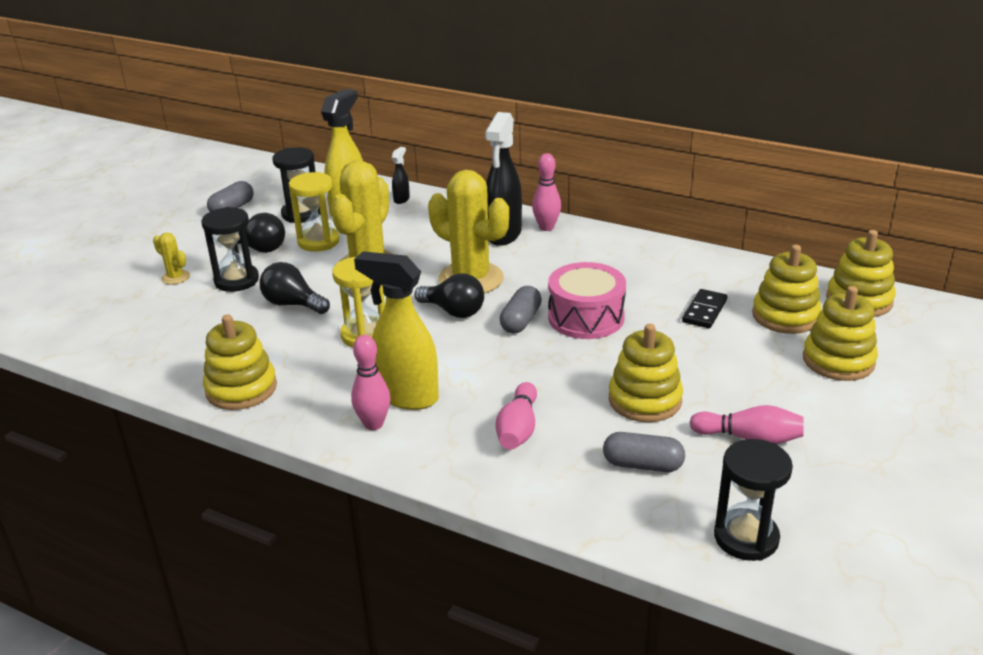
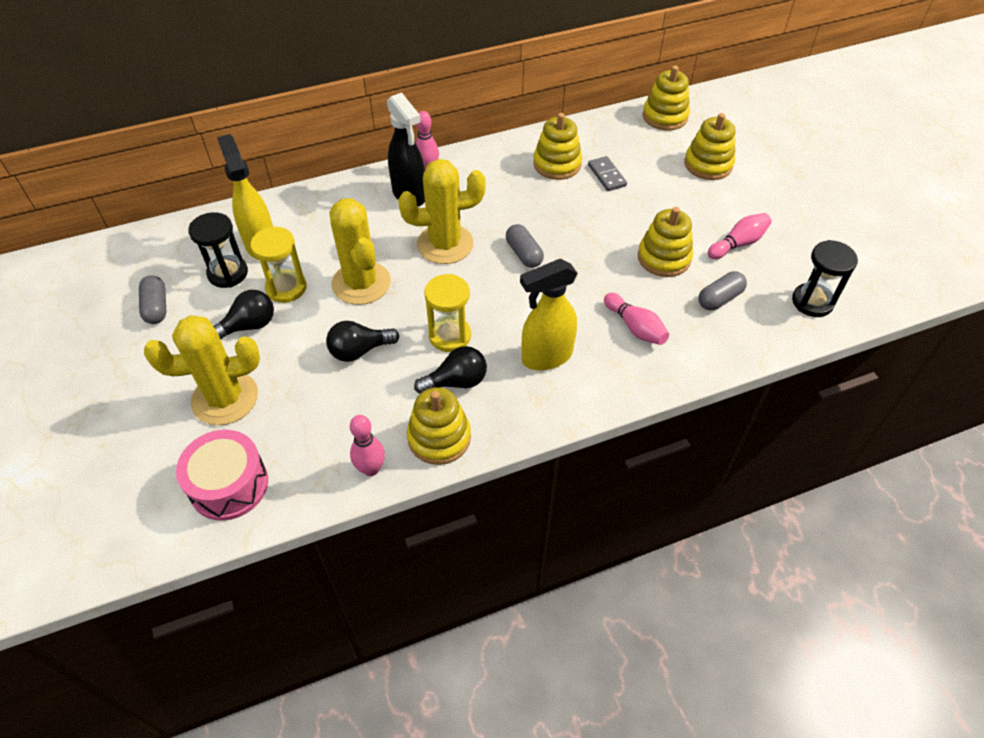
camera: 50 degrees left, 20 degrees up
(175, 277) = (225, 398): yellow cactus -> yellow cactus, size x2.30
(236, 280) = (281, 364): black hourglass -> none
(373, 424) = (559, 390): pink bowling pin -> pink bowling pin (371, 469)
(401, 199) = (286, 210): black spray bottle -> none
(453, 311) = (474, 276): black light bulb -> black light bulb (456, 382)
(586, 317) = (555, 224): pink drum -> pink drum (229, 485)
(704, 311) = (606, 175): black domino -> grey domino
(785, 316) = (647, 151): yellow stacking toy -> yellow stacking toy (557, 164)

